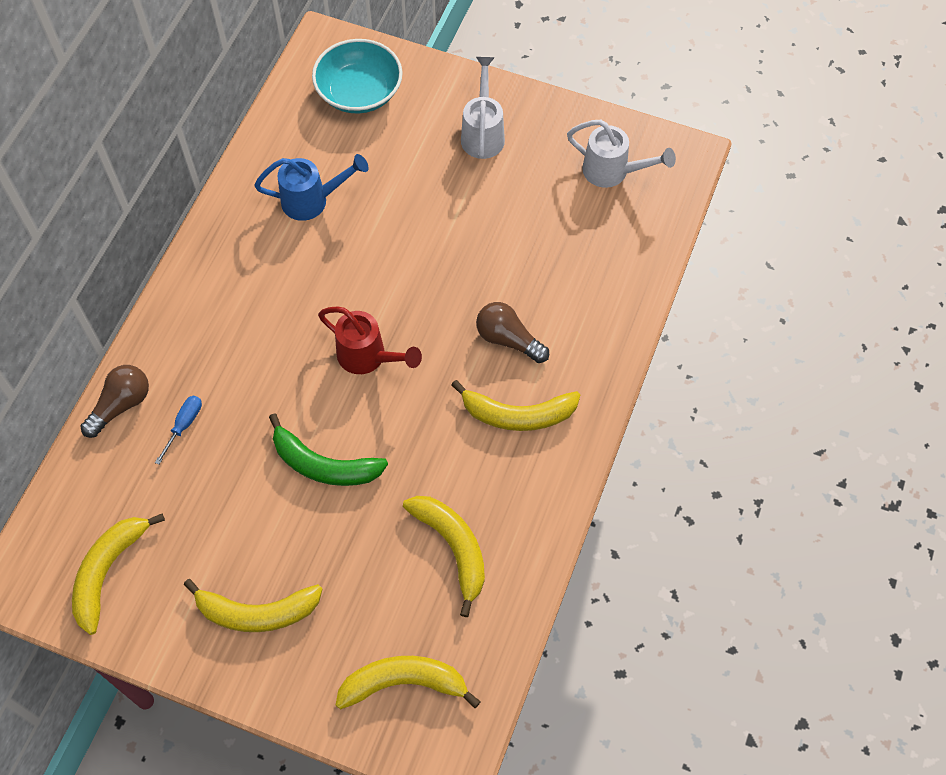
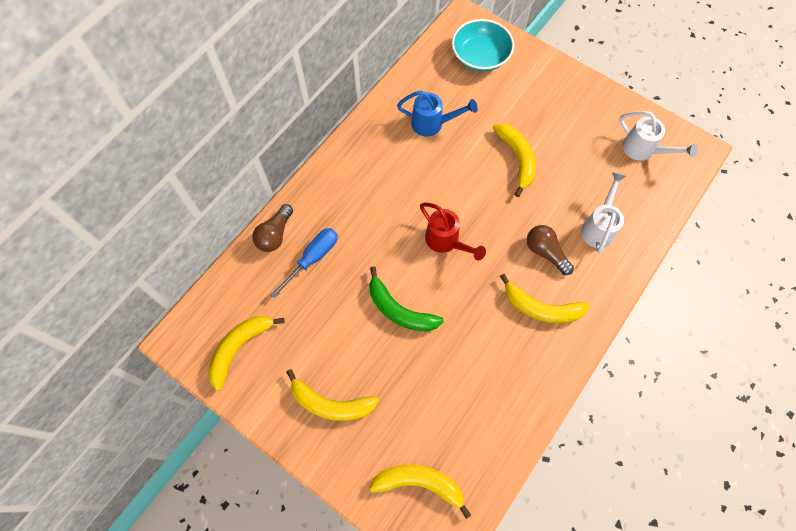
camera: 15 degrees right, 5 degrees up
(121, 405) = (275, 234): brown light bulb -> brown light bulb turned 150 degrees clockwise
(184, 425) = (312, 259): blue screwdriver -> blue screwdriver, size x1.64
(453, 548) = (475, 393): yellow banana -> yellow banana (517, 159)
(483, 133) = (558, 103): white watering can -> white watering can (599, 226)

